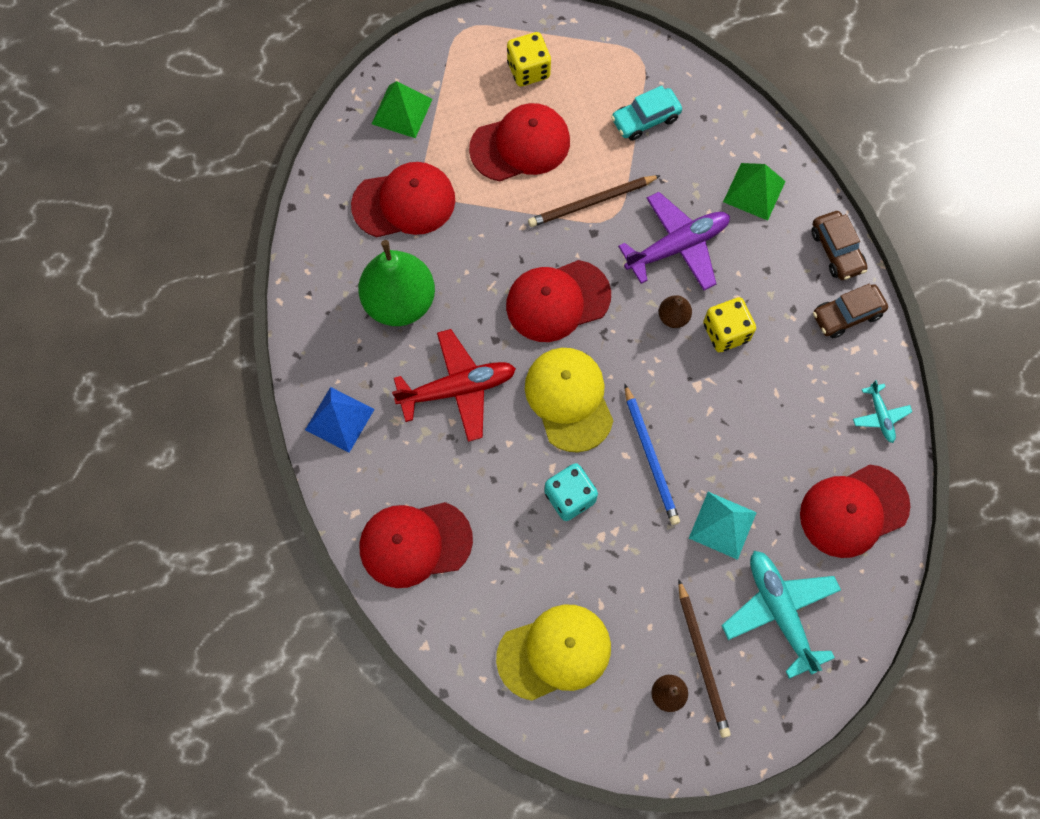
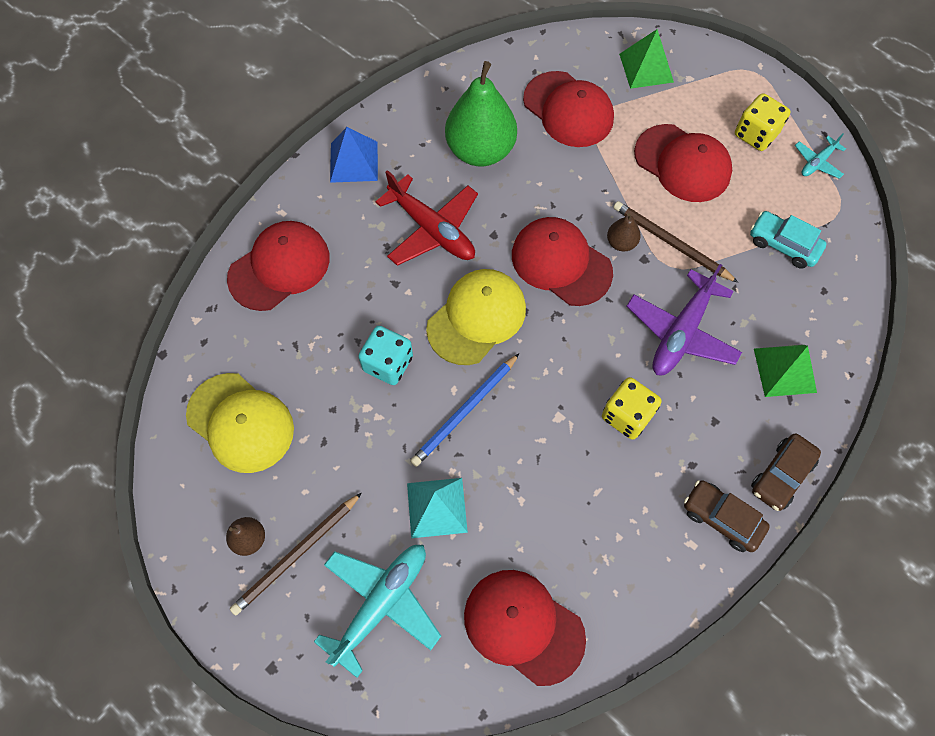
camera: 60 degrees right, 5 degrees down
(415, 543) = (279, 267): red cap -> red cap turned 90 degrees clockwise
(673, 317) = (610, 363): brown pear -> brown pear (621, 243)
(677, 246) = (681, 332): purple plane -> purple plane turned 90 degrees clockwise
(880, 416) = (638, 604): turquoise plane -> turquoise plane (817, 162)

